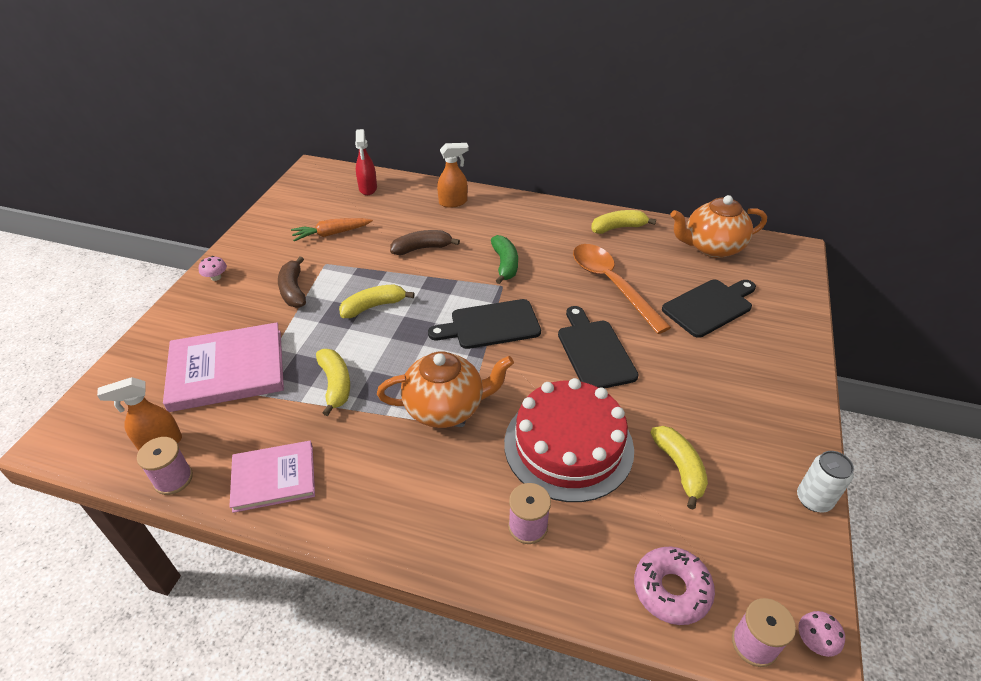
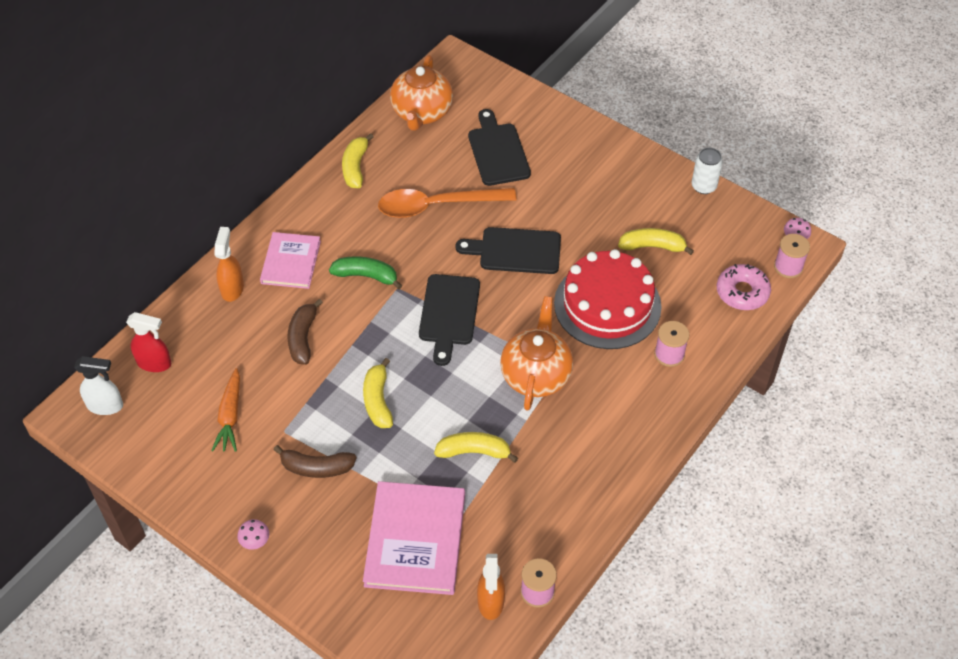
camera: 70 degrees left, 10 degrees up
(274, 477) = (564, 514): pink book -> pink book (290, 262)
(323, 180) = (106, 406): none -> white spray bottle

